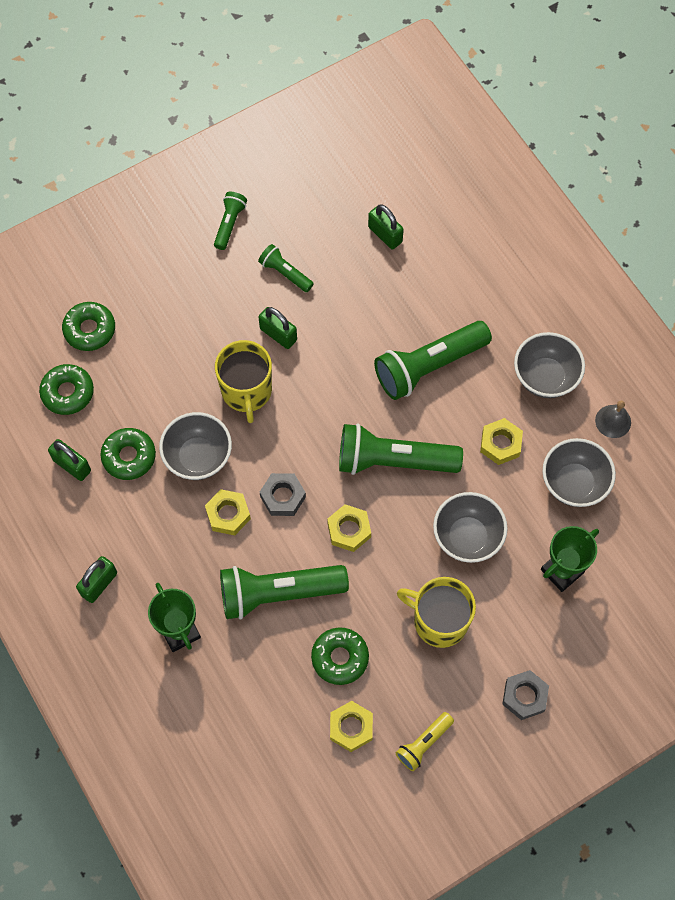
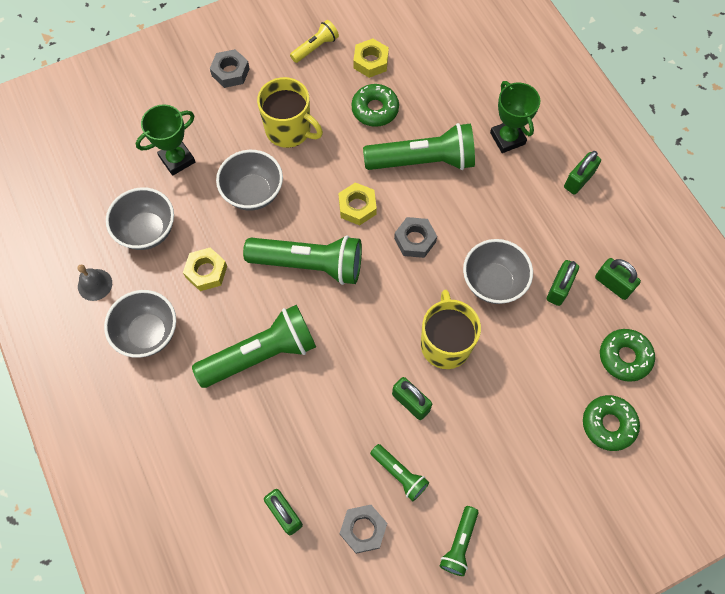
camera: 175 degrees left, 0 degrees up
(129, 456) = (559, 288): green donut -> green padlock
(228, 514) = (465, 228): yellow nut -> none
(314, 228) = (363, 529): none -> grey nut

